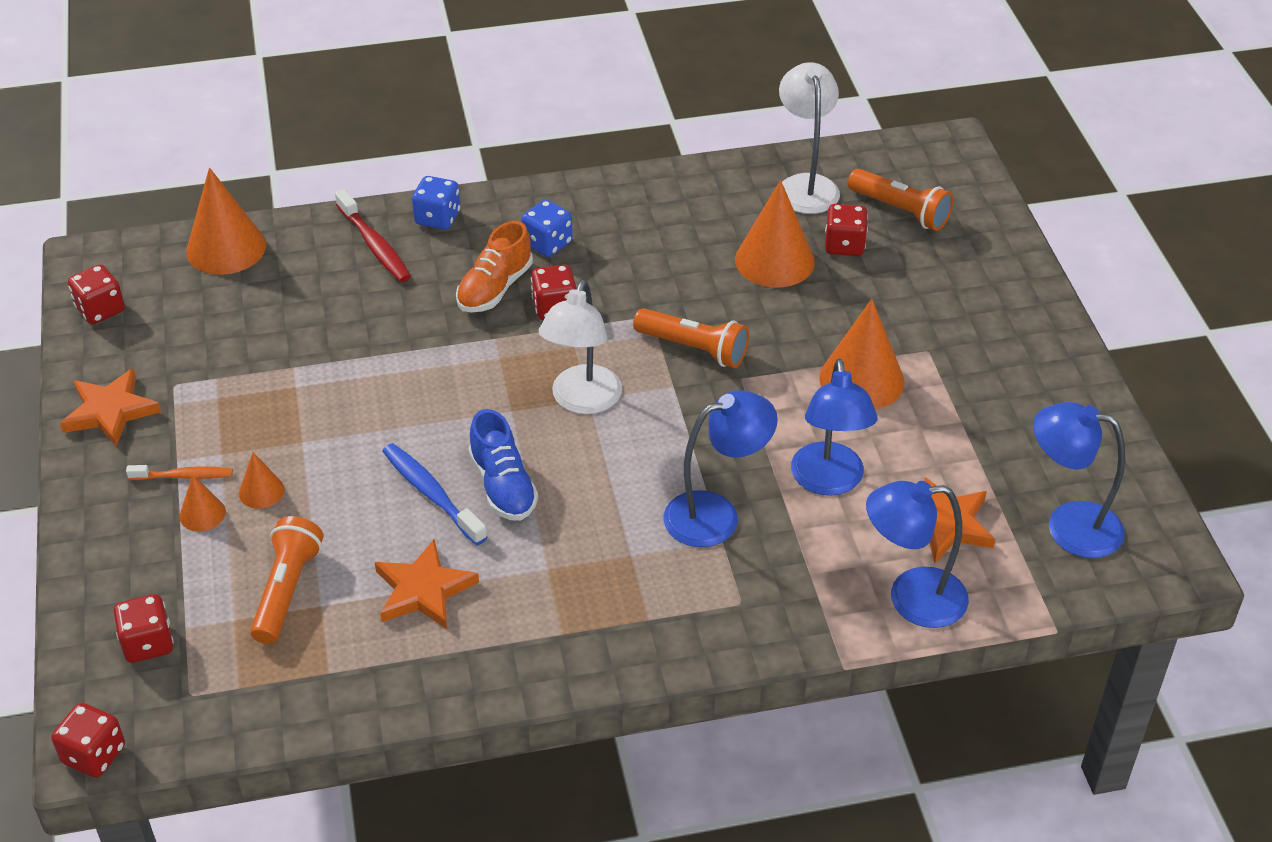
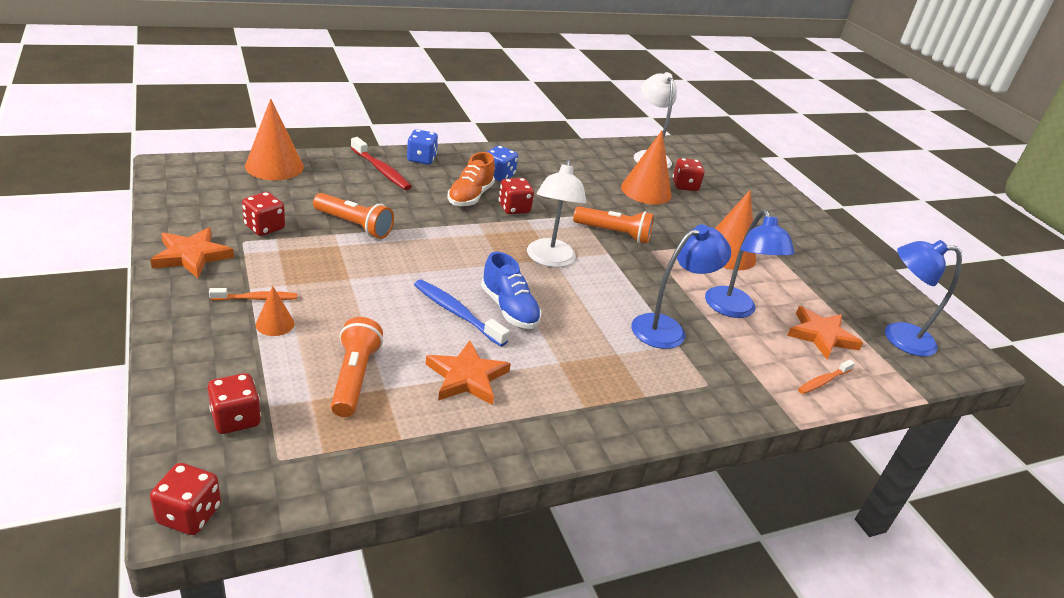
camera: 15 degrees left, 10 degrees down
(100, 310) = (180, 195): red dice -> red dice (264, 227)
(261, 491) = (322, 309): orange cone -> none
(900, 210) = (709, 171): orange flashlight -> orange flashlight (354, 225)
(911, 598) = (823, 381): blue lamp -> orange toothbrush

